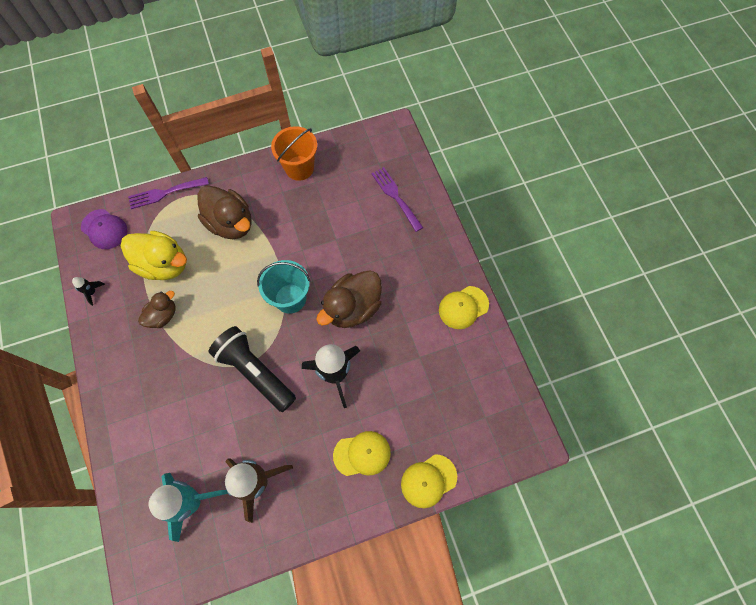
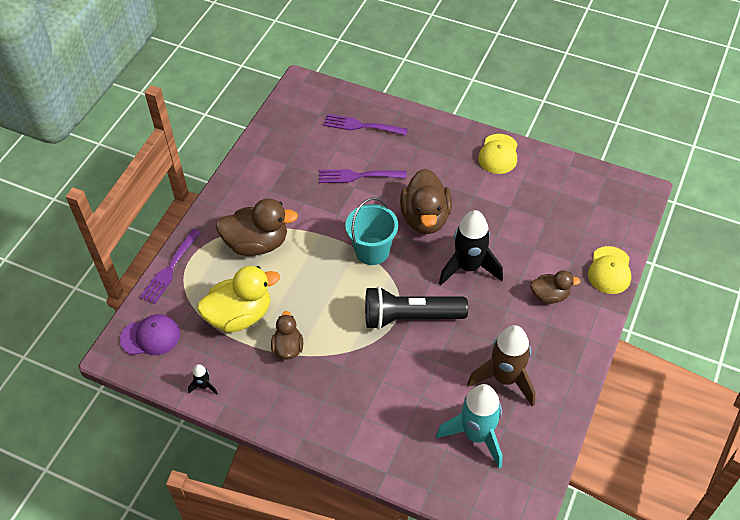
camera: 45 degrees left, 15 degrees down
(299, 168) = (261, 165): orange bucket -> none
(347, 233) = (358, 176): none -> purple fork
(362, 454) = (549, 295): yellow cap -> brown duck

